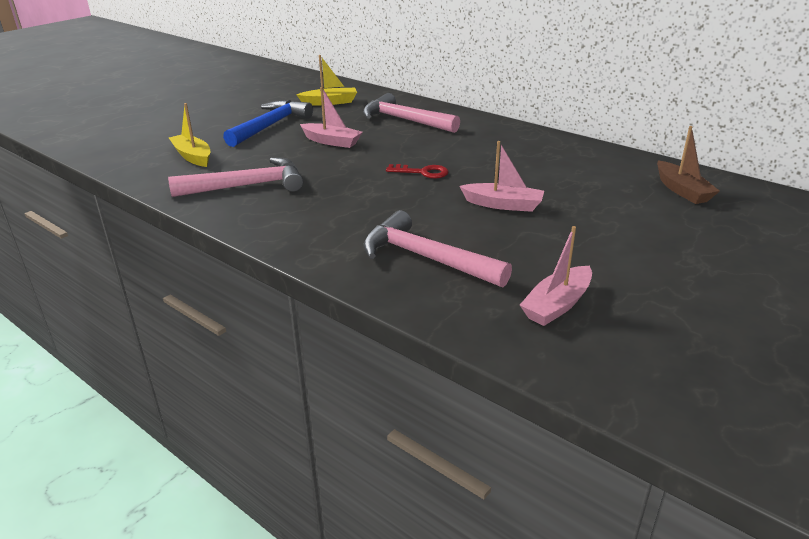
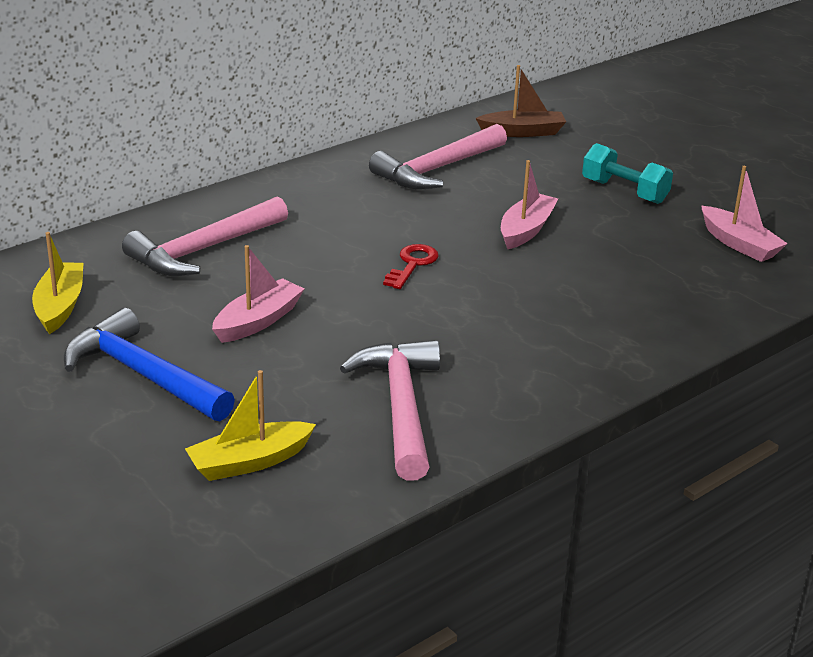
camera: 80 degrees left, 0 degrees up
(425, 258) = (642, 295): pink hammer -> pink hammer (437, 169)
(613, 241) = (624, 191): none -> turquoise dumbbell

